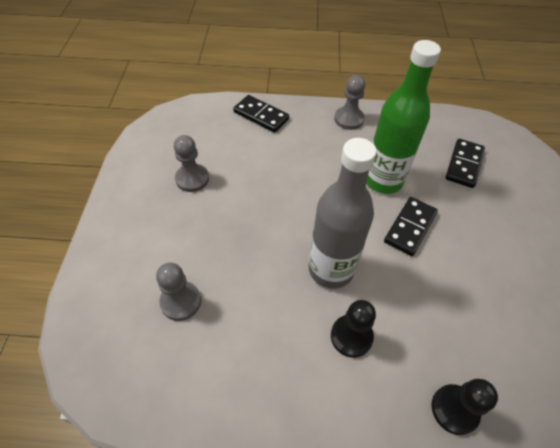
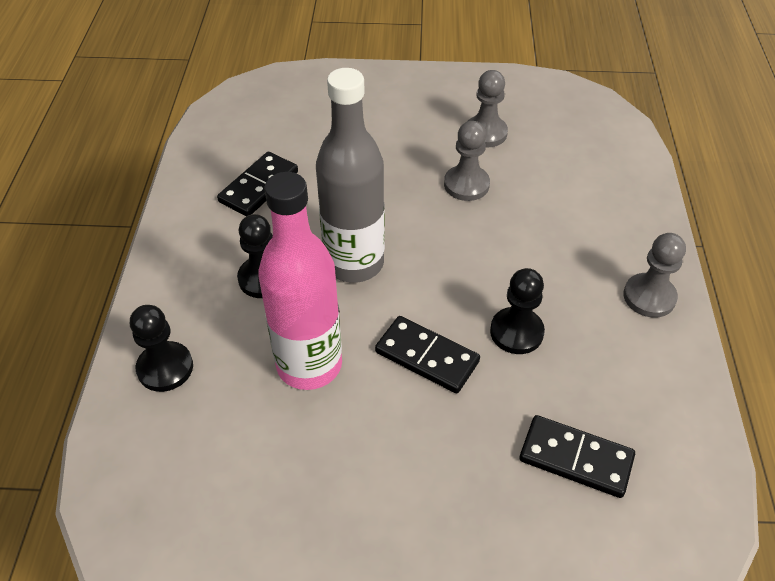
camera: 90 degrees right, 5 degrees down
(181, 301) = (315, 140): grey pawn -> grey pawn (466, 185)
(261, 116) = (623, 191): black domino -> black domino (259, 187)
(383, 180) = (516, 332): green bottle -> black pawn
(430, 298) = (309, 365): none -> pink bottle

